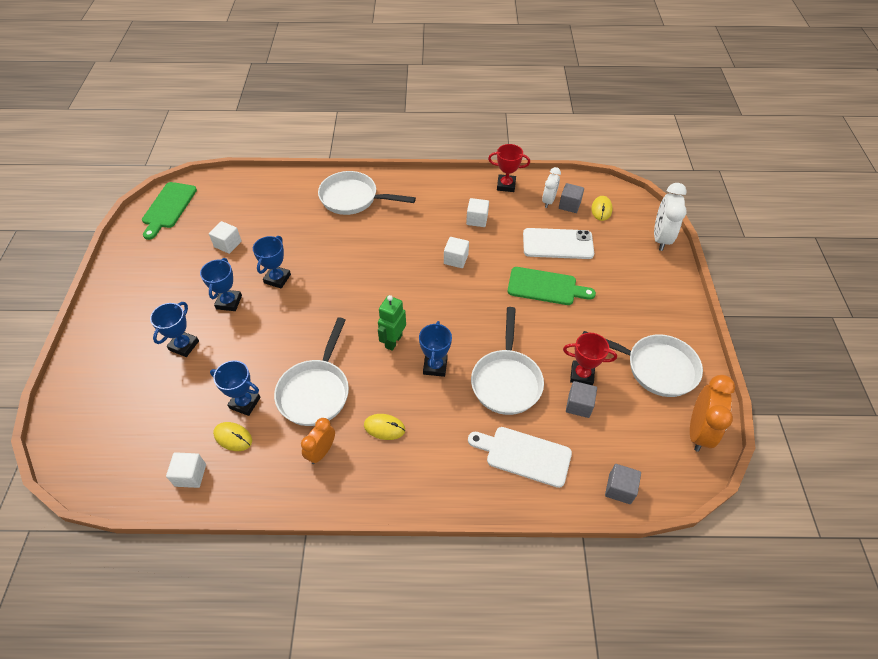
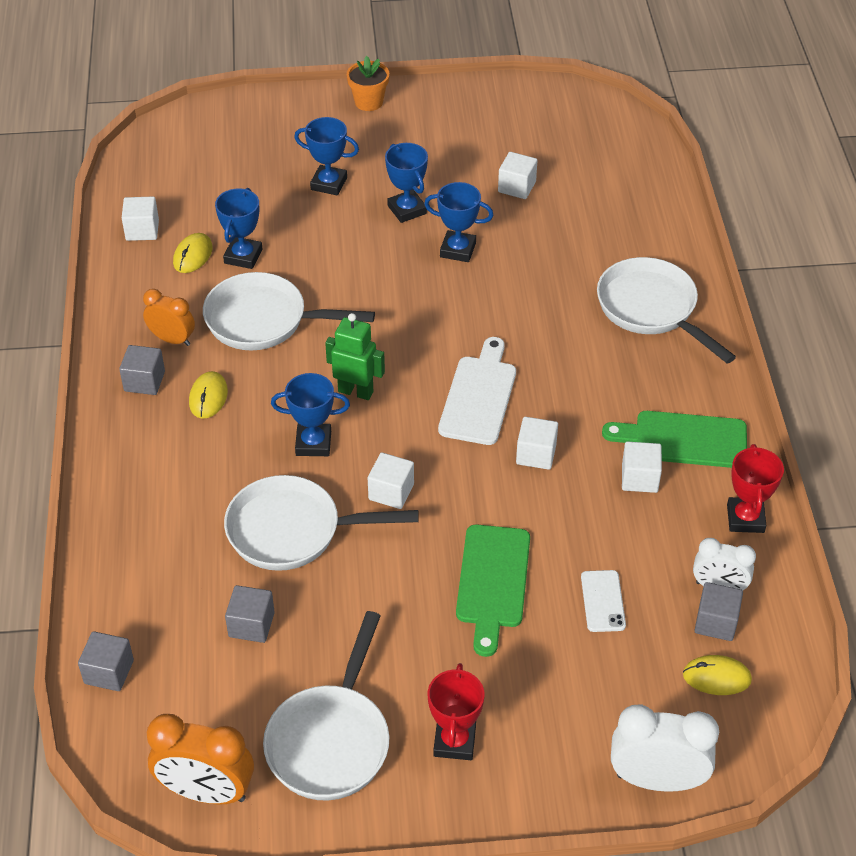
camera: 85 degrees right, 5 degrees down
(101, 316) = (368, 102): none -> orange flower pot
(168, 207) = (578, 113): green cutting board -> green cutting board (684, 439)
(229, 302) = (407, 210): blue trophy -> blue trophy turned 60 degrees clockwise
(353, 198) = (651, 309): white pan -> white pan turned 45 degrees counterclockwise
(361, 471) = (144, 381): none -> grey cube
(478, 328) = (391, 492): none -> white cube
(524, 455) = (165, 555): white cutting board -> white cutting board (479, 396)
(557, 244) = (603, 601): white phone -> white phone, size x0.54
(582, 375) = (309, 630): red trophy -> red trophy (454, 741)

